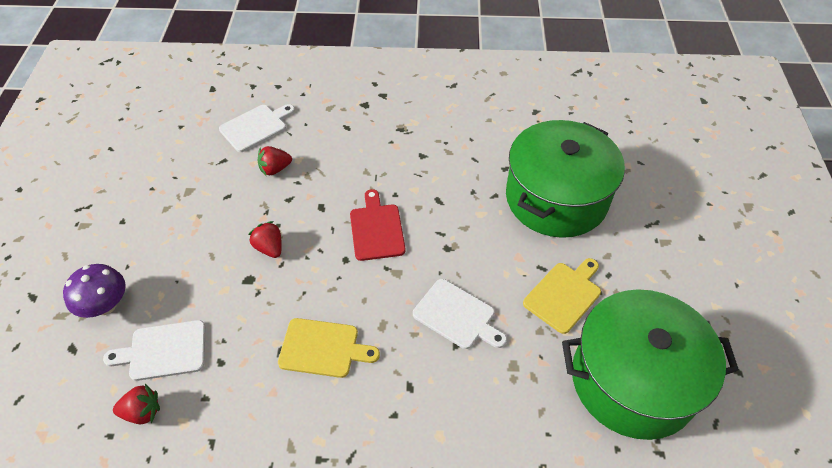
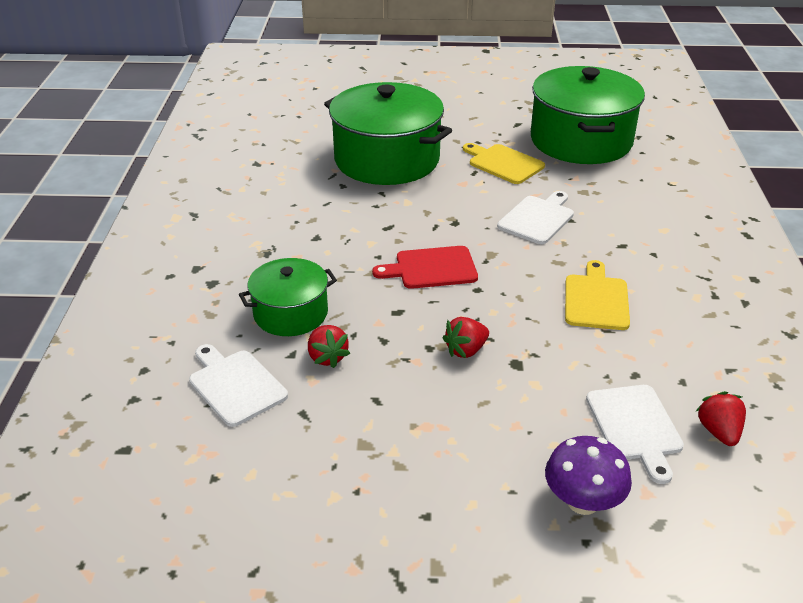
camera: 90 degrees left, 15 degrees down
(325, 147) = (291, 313): none -> green pot

